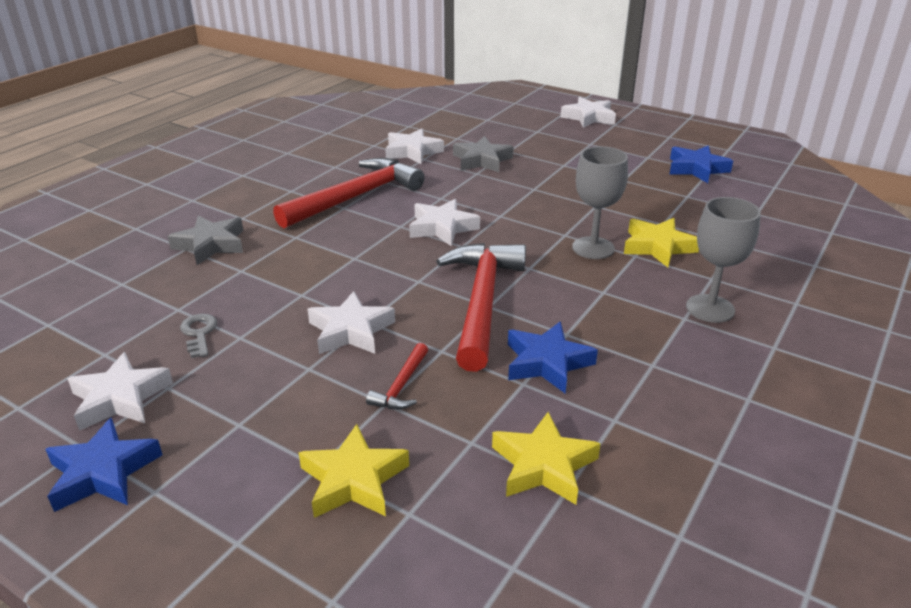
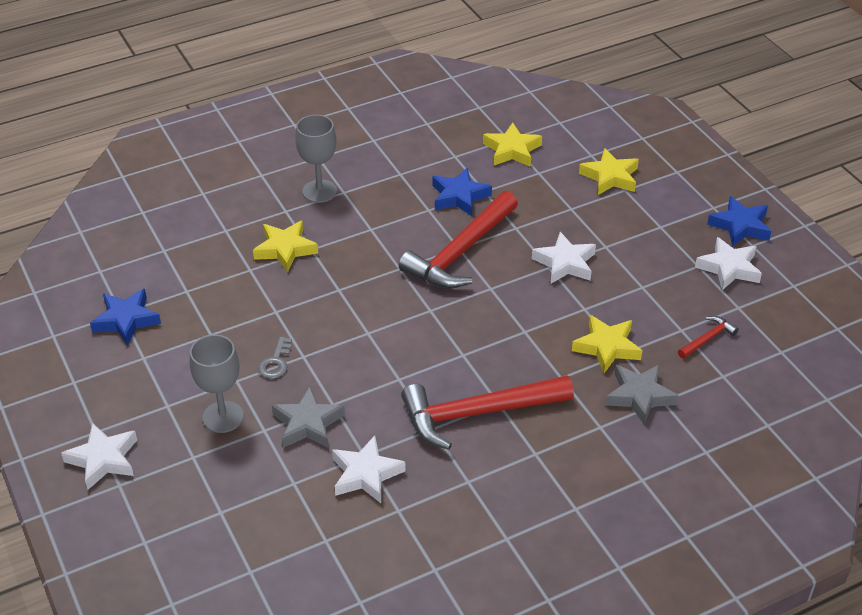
camera: 150 degrees left, 10 degrees up
(199, 333) = (670, 300): grey key -> grey key (275, 362)
(260, 270) = (607, 347): none -> yellow star
(401, 386) = (555, 214): red hammer -> red hammer (707, 339)
(442, 228) = (429, 337): white star -> none
(593, 248) = (333, 267): grey goblet -> grey goblet (223, 417)

